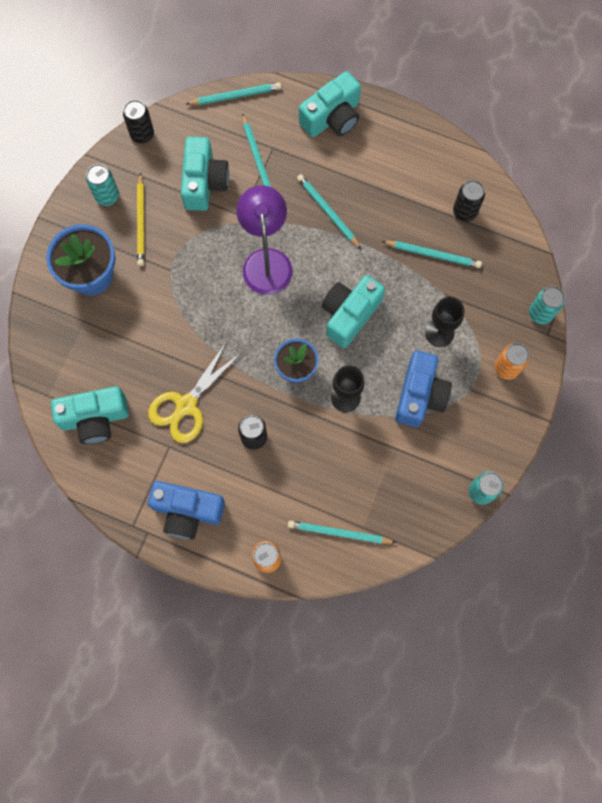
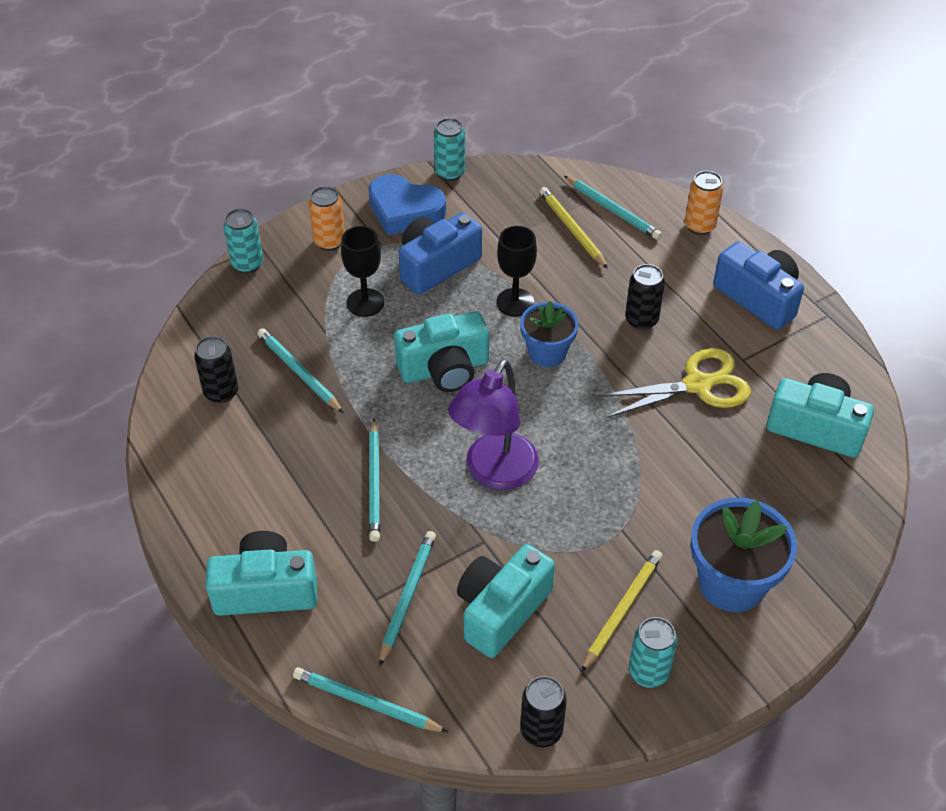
camera: 145 degrees left, 25 degrees down
(354, 492) = (572, 229): none -> yellow pencil
(481, 431) = (405, 210): none -> blue heart

